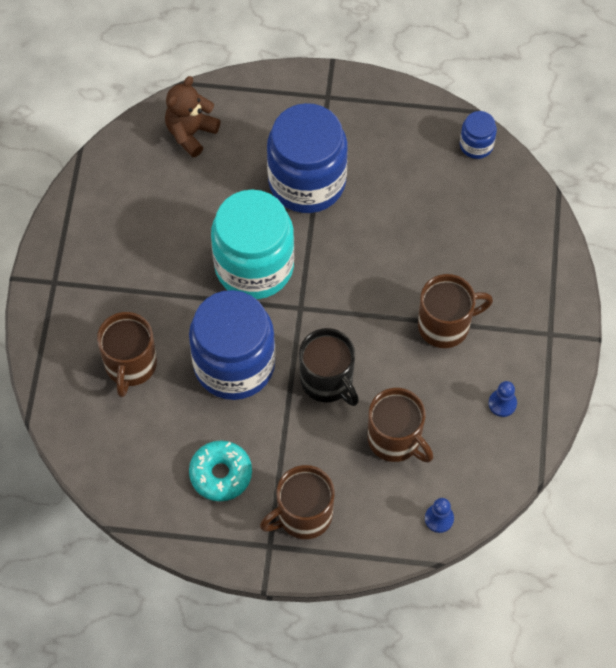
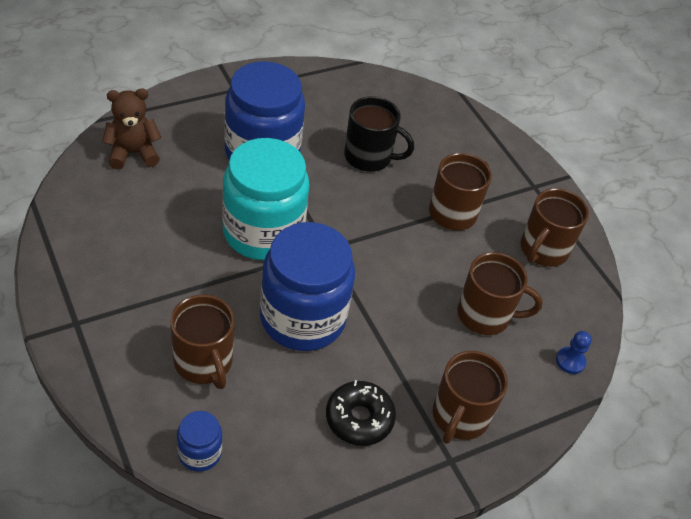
camera: 40 degrees left, 15 degrees down
(191, 133) = (133, 153): brown teddy bear -> brown teddy bear turned 75 degrees clockwise
(221, 474) = (359, 418): turquoise donut -> black donut
(327, 381) = (394, 295): black mug -> black mug (369, 157)
(476, 145) = (376, 83): blue jar -> blue jar (200, 453)
(502, 403) = (543, 250): blue pawn -> brown mug

